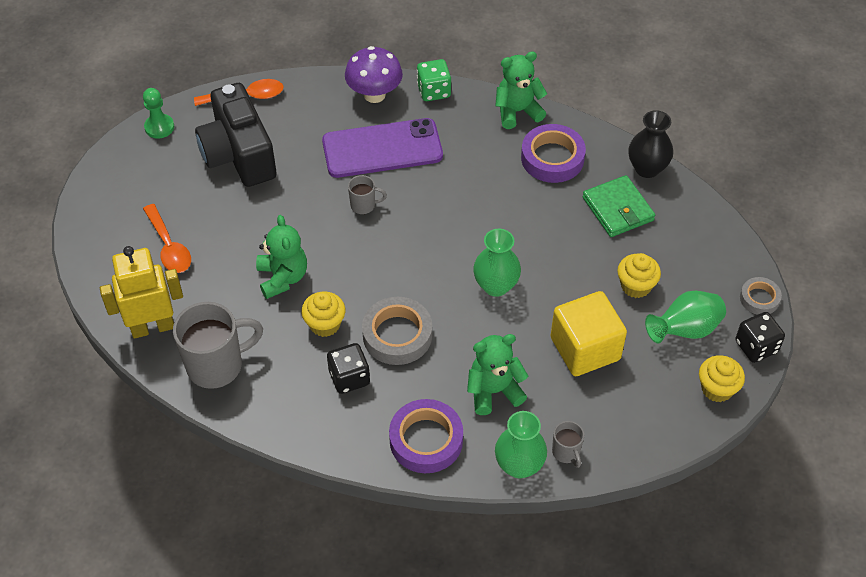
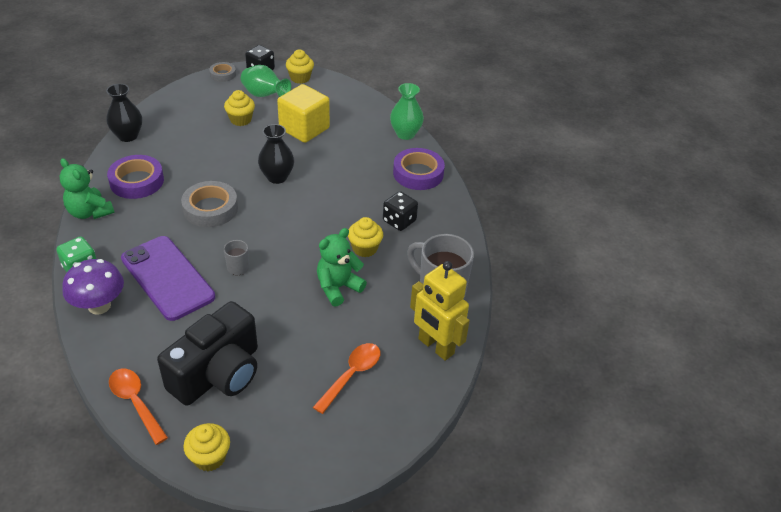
camera: 120 degrees left, 10 degrees down
(159, 127) = (209, 457): green pawn -> yellow cupcake
(397, 335) = (349, 210): grey tape -> grey tape (210, 208)
(494, 391) = (362, 156): green teddy bear -> none
(496, 286) = (277, 177): green vase -> black vase
(566, 452) = (383, 119): grey mug -> none
(618, 209) = (175, 140): green wallet -> none

